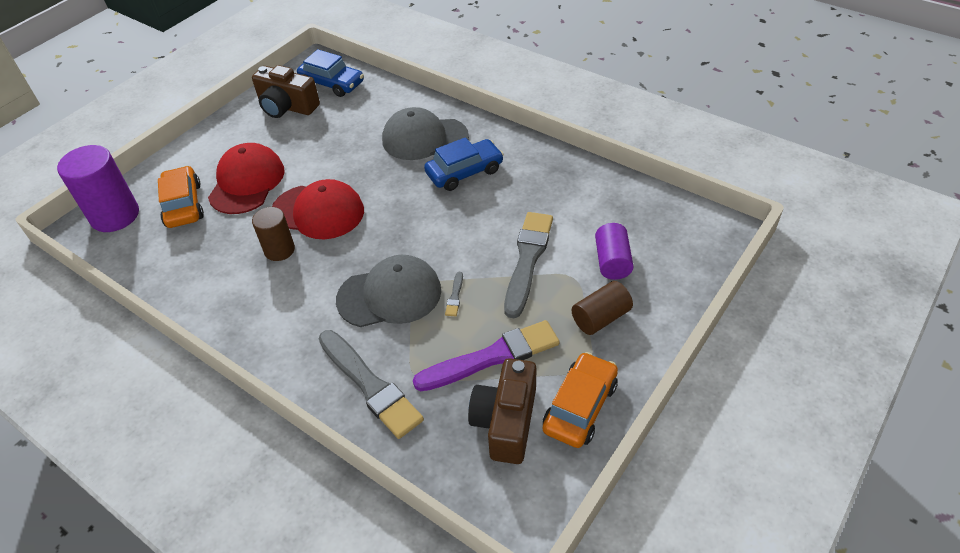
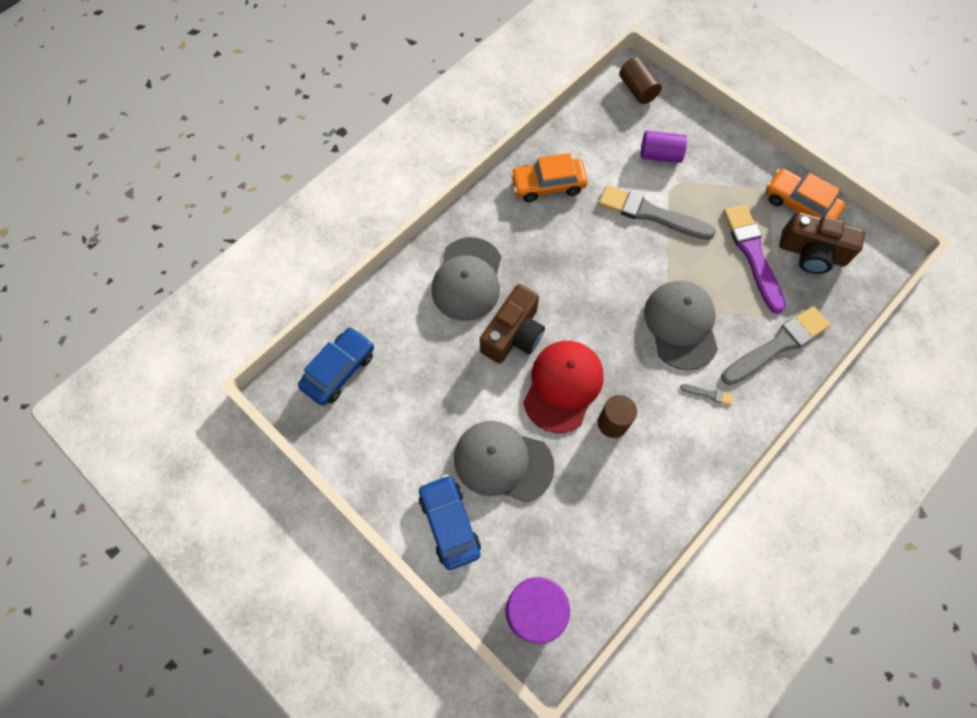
camera: 85 degrees left, 20 degrees up
(183, 205) = (528, 531): orange car -> orange car (548, 185)
(247, 182) = (503, 462): red cap -> grey cap
(287, 107) = (372, 422): brown camera -> brown camera (513, 334)
(455, 296) = (687, 274): grey brush -> grey brush (708, 394)
(464, 172) = (528, 248): blue car -> blue car (449, 523)
(600, 318) = (718, 175): brown cylinder -> brown cylinder (637, 89)

